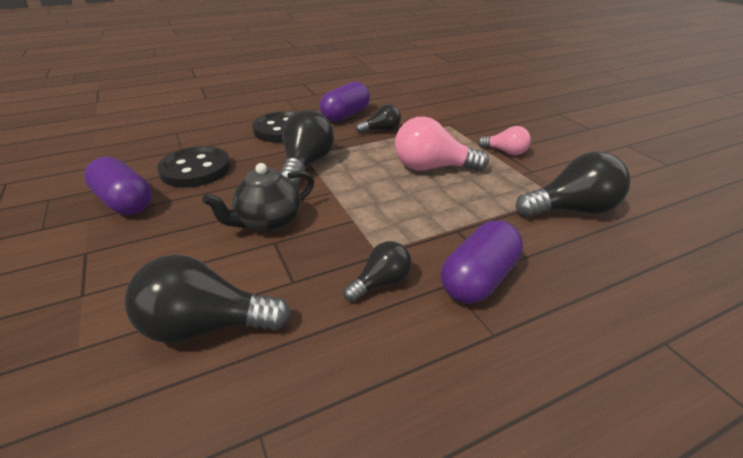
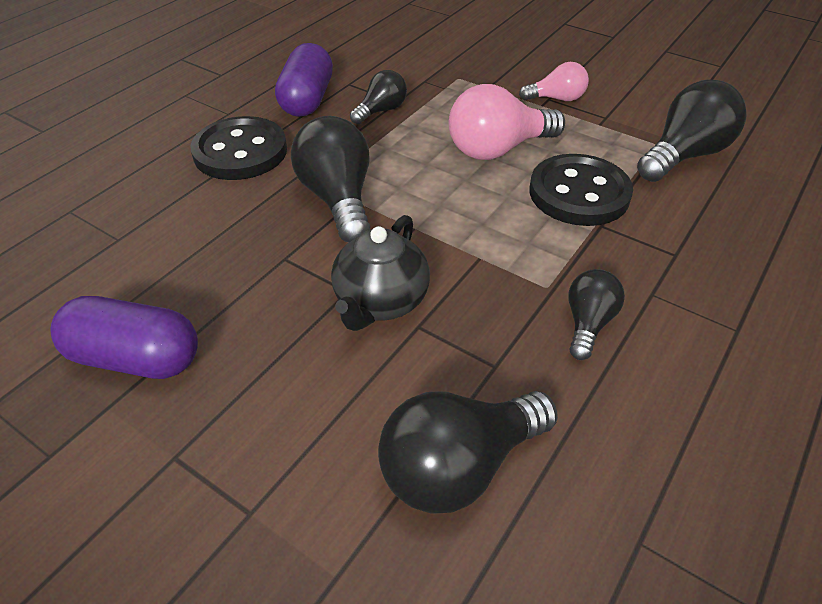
camera: 30 degrees left, 10 degrees up
(195, 169) = (183, 263): black button -> black button (579, 193)
(479, 279) = (673, 275): purple capsule -> none

